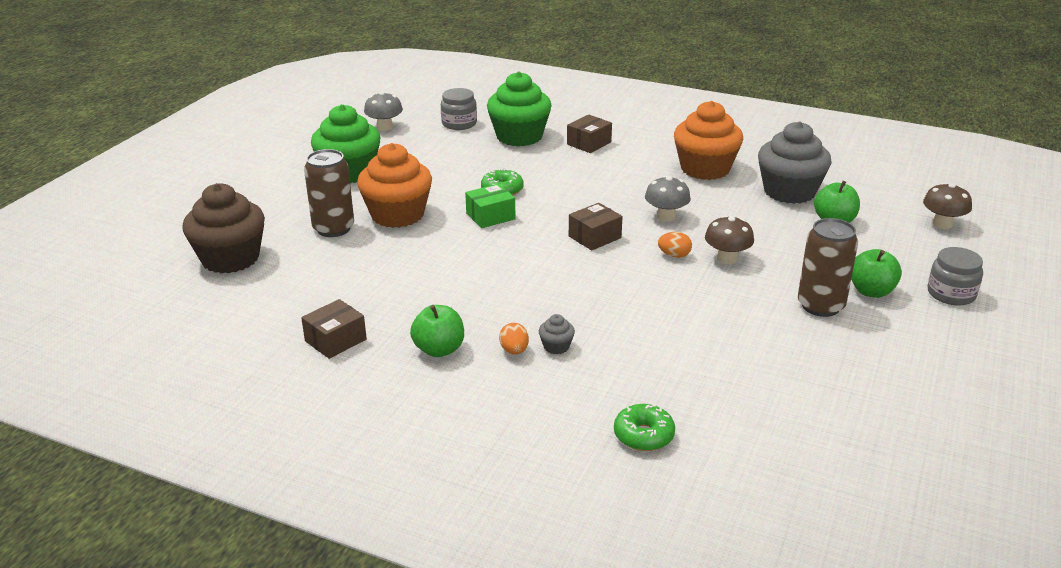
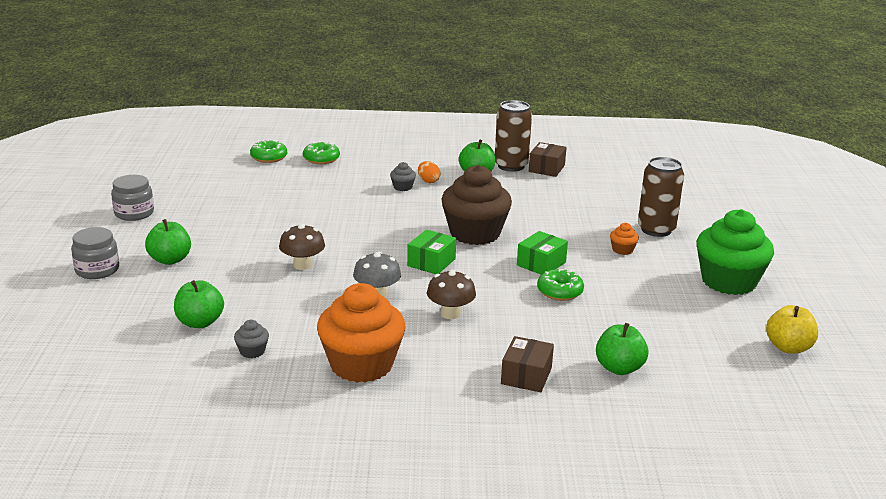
camera: 155 degrees right, 5 degrees down
(230, 258) = (693, 197): brown cupcake -> brown cupcake (475, 233)
(384, 127) = (788, 347): grey mushroom -> yellow apple
(397, 215) = (622, 250): orange cupcake -> orange cupcake, size x0.40
(459, 123) = (714, 374): grey jar -> grey jar (134, 213)
(519, 136) = (619, 368): green cupcake -> green apple
(595, 237) = (431, 262): brown box -> green box
(674, 255) = (351, 259): orange egg -> none
(728, 460) = (269, 157): none -> green donut
(789, 192) = (252, 351): grey cupcake -> grey cupcake, size x0.40
(820, 306) = (215, 242): brown can -> brown can (511, 166)
(942, 224) = (77, 342): brown mushroom -> brown mushroom (450, 313)

